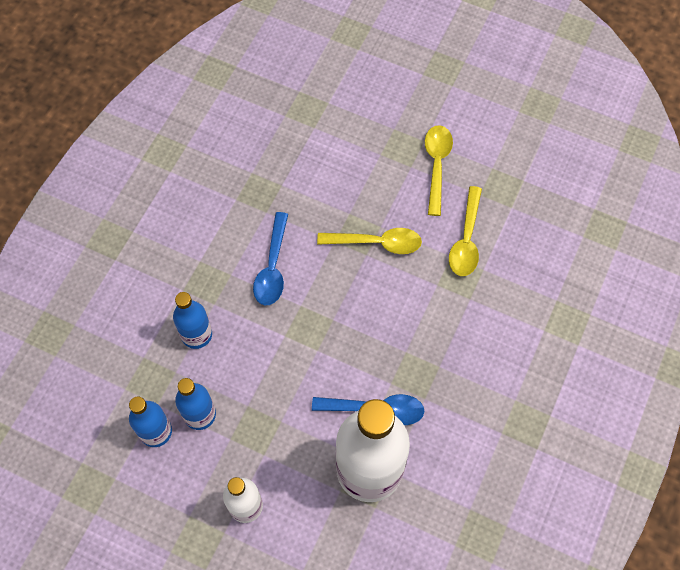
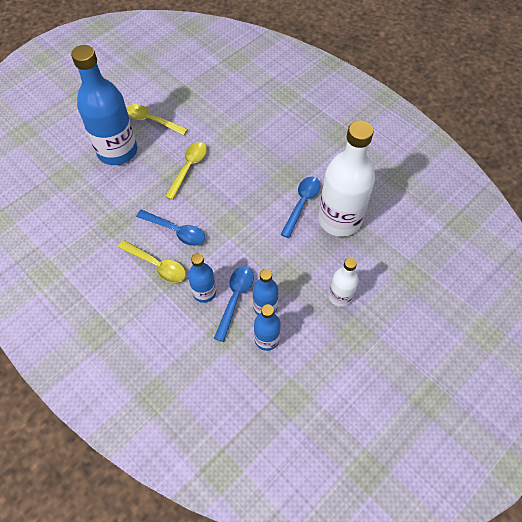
camera: 70 degrees left, 5 degrees down
(199, 374) = (235, 299): none -> blue spoon
(368, 148) = (117, 151): none -> blue bottle
(466, 239) = (210, 123): yellow spoon -> yellow spoon (157, 265)

